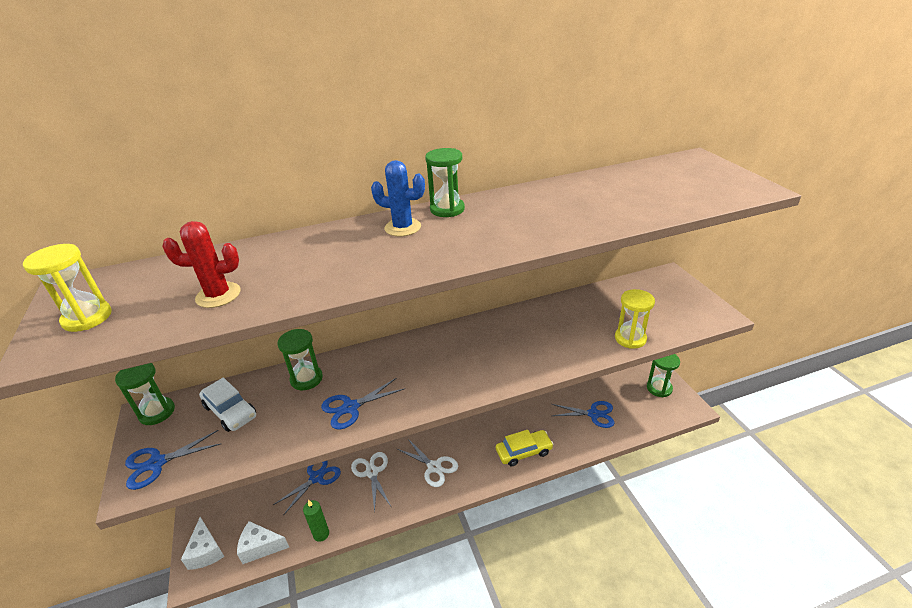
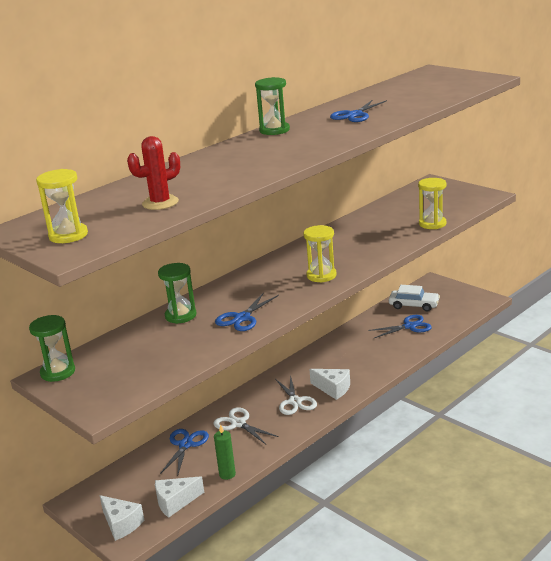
camera: 25 degrees left, 10 degrees down
(157, 463) = (103, 394): blue scissors -> blue scissors (355, 115)
(230, 411) = (132, 351): white car -> white car (414, 305)
(402, 227) = (253, 145): blue cactus -> none
(434, 467) = (295, 401): white scissors -> white scissors turned 60 degrees clockwise
(466, 375) = (321, 275): none -> yellow hourglass
(476, 466) = (333, 389): none -> white cheese
(524, 452) = (368, 367): yellow car -> none
(659, 388) = (452, 294): green hourglass -> none

